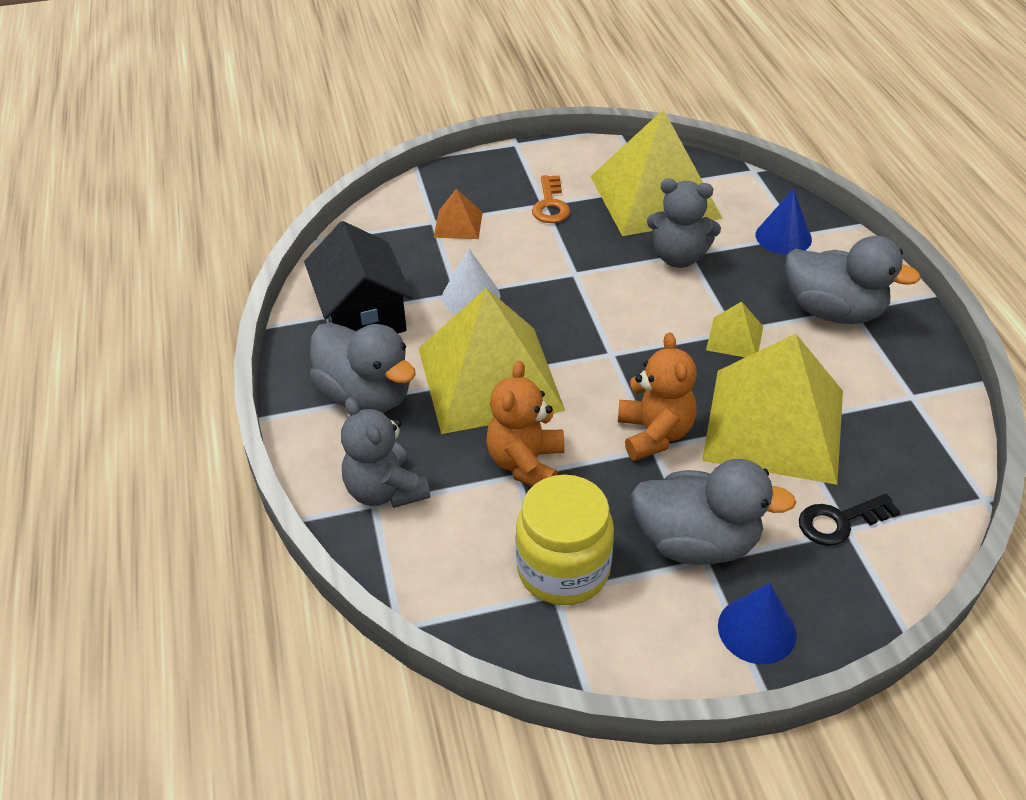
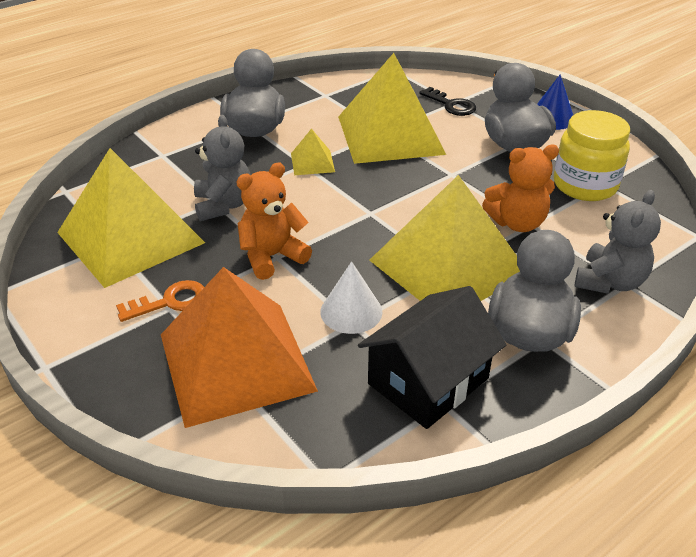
camera: 115 degrees left, 5 degrees down
(458, 224) = (236, 361): orange pyramid -> orange pyramid, size x2.36
(654, 434) = (439, 176): orange teddy bear -> orange teddy bear (272, 256)
(783, 237) = (169, 161): blue cone -> none

